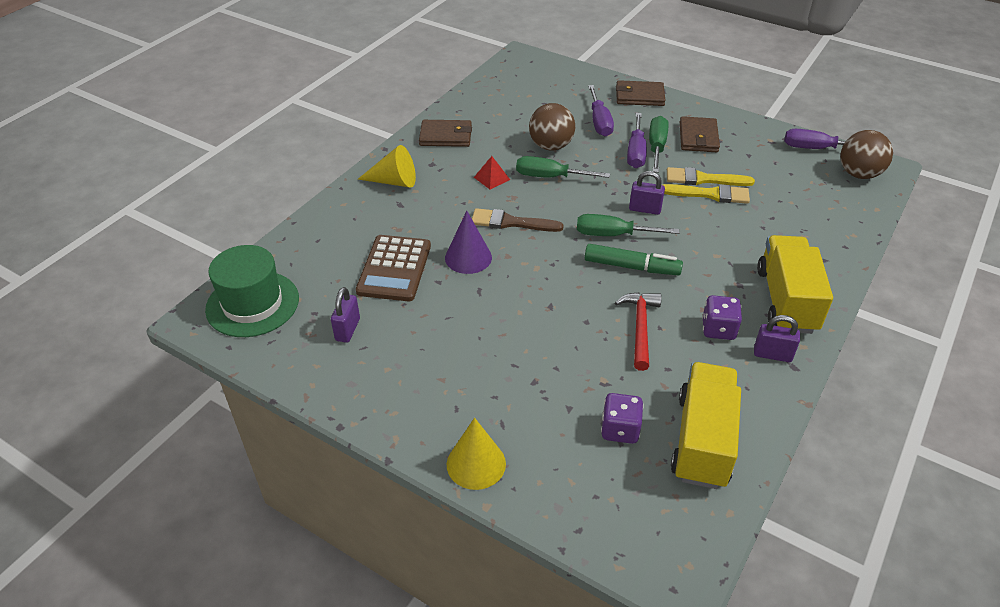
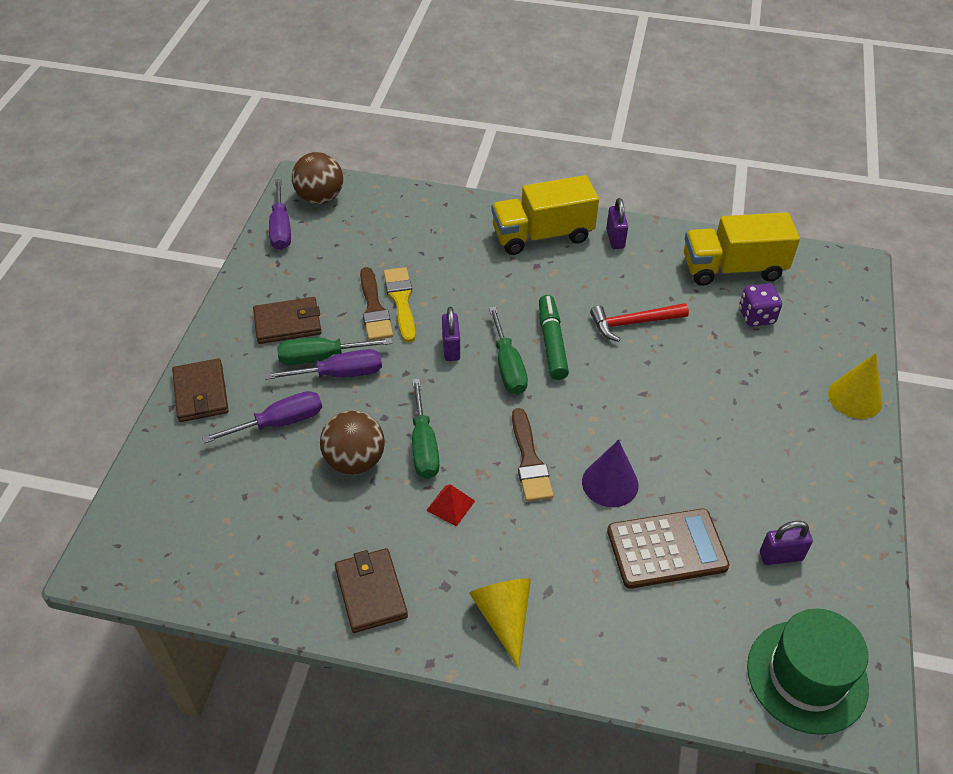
camera: 110 degrees left, 5 degrees up
(703, 179) = (374, 309): yellow brush -> brown brush
(718, 329) = (604, 273): purple dice -> none

